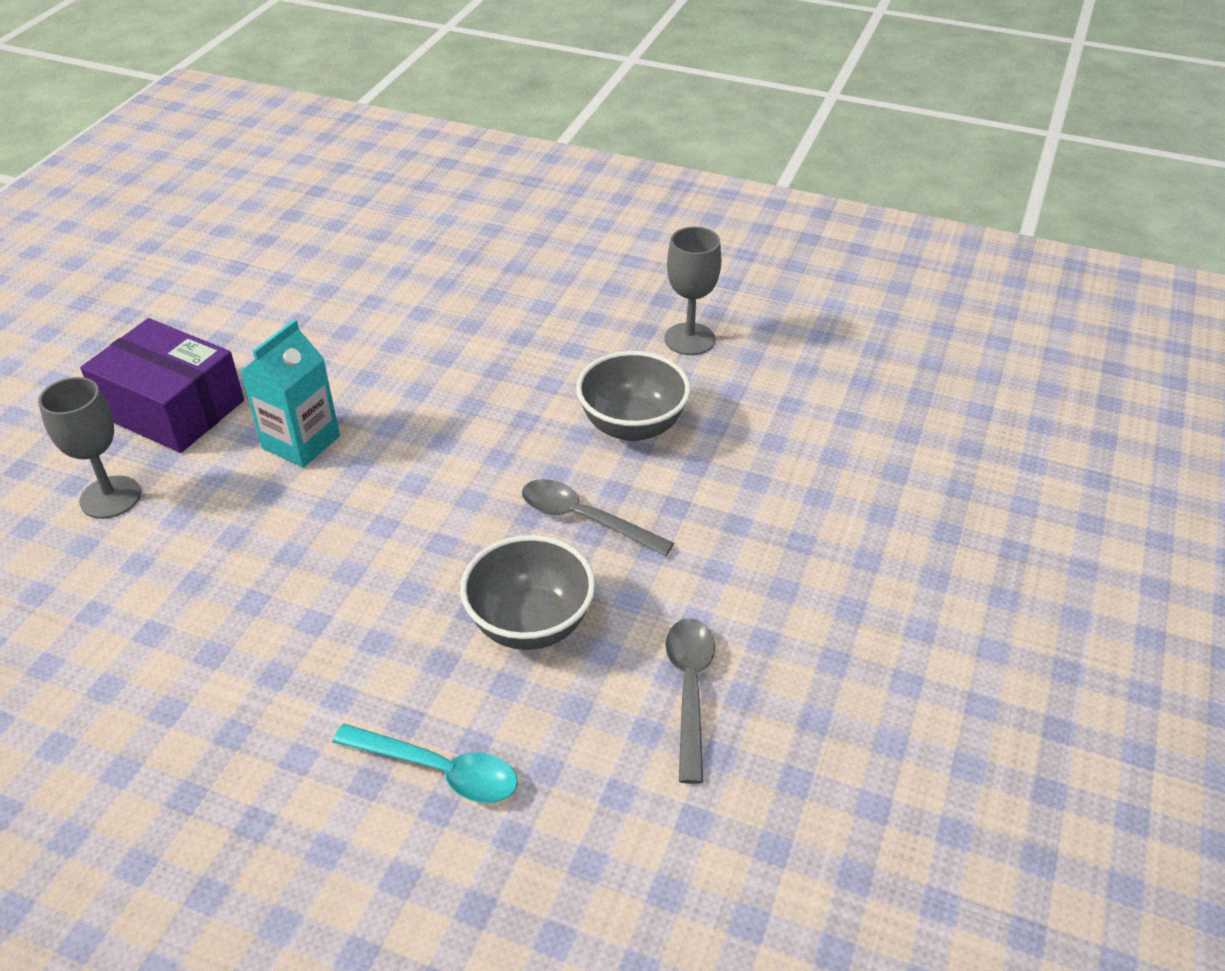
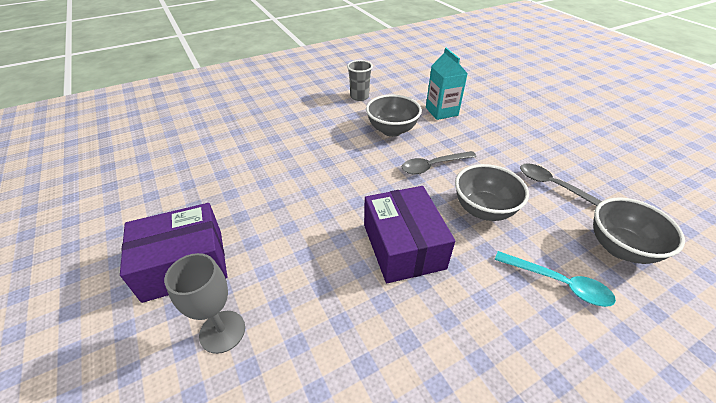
camera: 50 degrees left, 0 degrees up
(301, 442) = (281, 225): turquoise carton -> turquoise carton (441, 111)
(366, 573) = (403, 246): none -> purple box
(438, 770) = (558, 283): turquoise spoon -> turquoise spoon turned 60 degrees clockwise
(596, 828) = (620, 248): none -> grey bowl
(689, 339) = (359, 97): grey goblet -> grey cup

